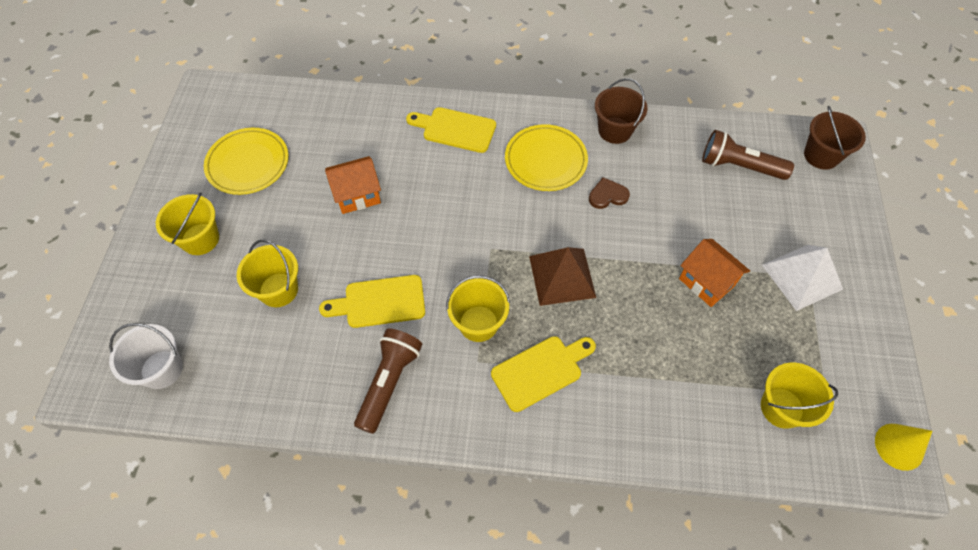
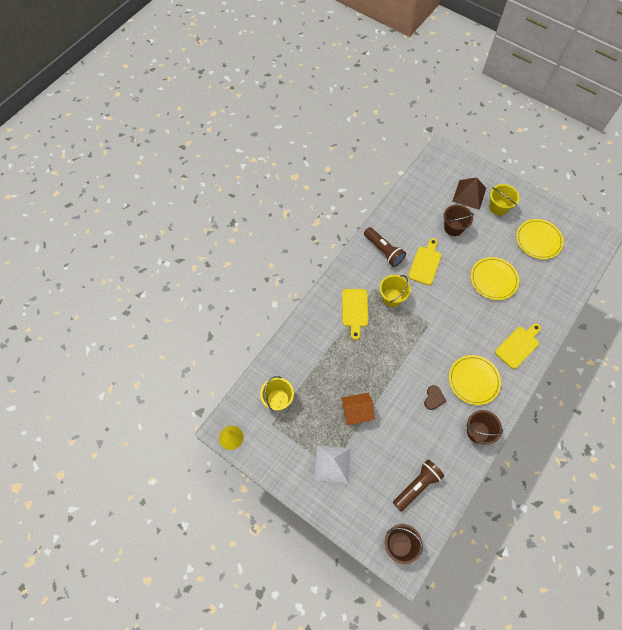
camera: 120 degrees right, 5 degrees up
(162, 369) = (436, 176): white bucket -> none
(278, 290) = (453, 228): yellow bucket -> brown bucket
(357, 195) = (493, 279): orange house -> yellow plate
(562, 276) = (397, 346): brown pyramid -> brown pyramid (469, 194)

